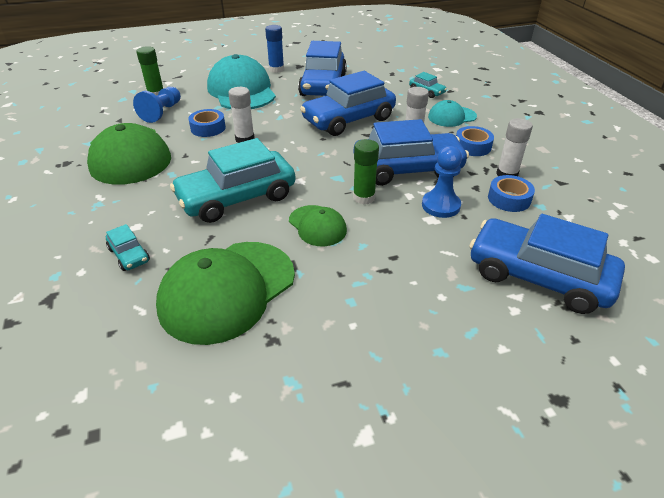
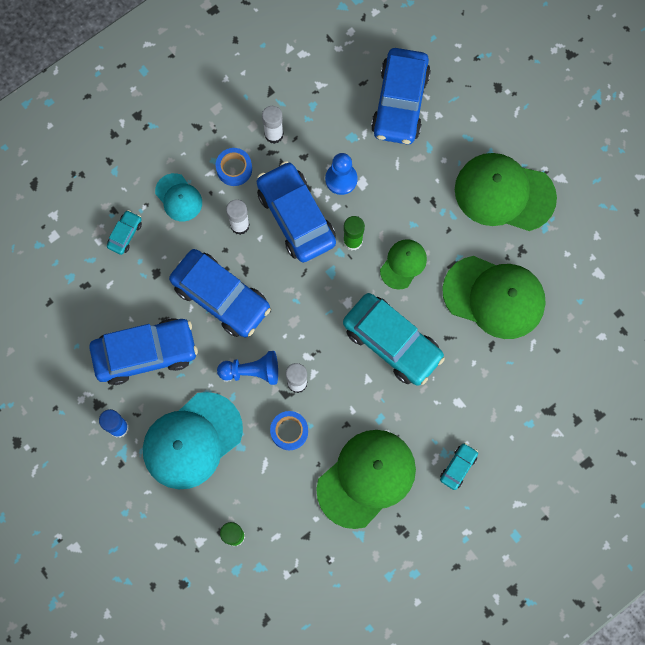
camera: 110 degrees left, 35 degrees up
(129, 255) = (489, 385): turquoise car -> turquoise car (458, 467)
(162, 112) = (274, 500): blue pawn -> blue pawn (252, 371)
(367, 347) = (504, 193): none -> green cap
(509, 199) = (311, 129): blue tape -> none

